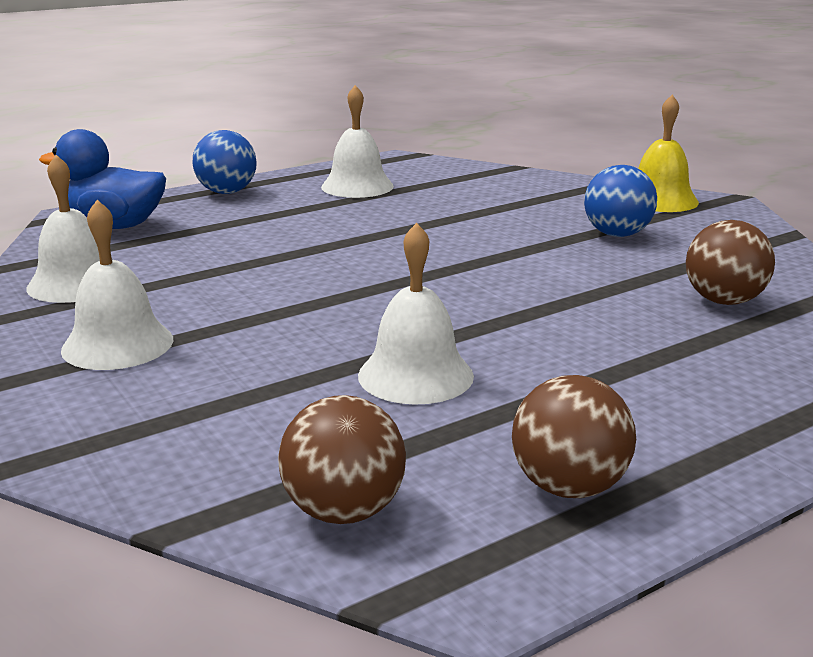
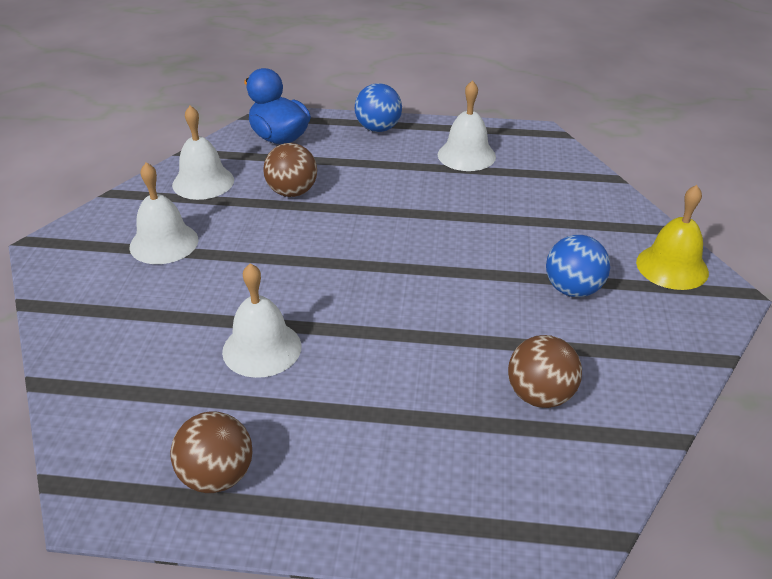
camera: 40 degrees right, 15 degrees up
(344, 511) = (108, 420): brown ball -> brown ball (292, 192)

